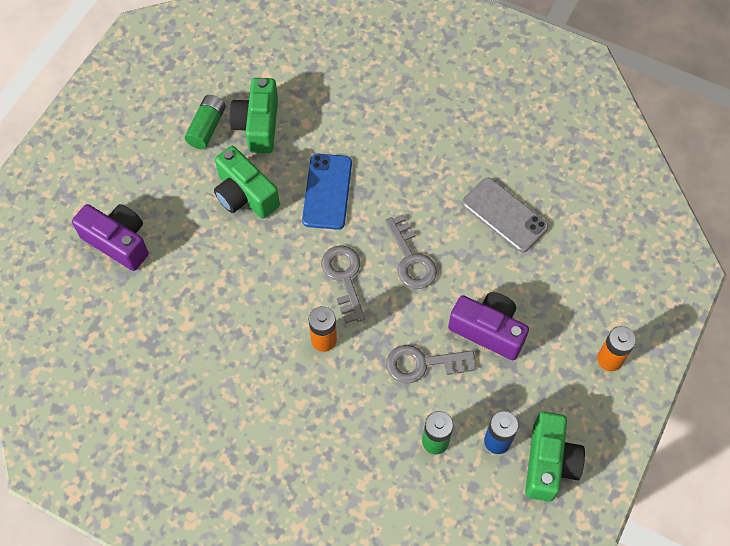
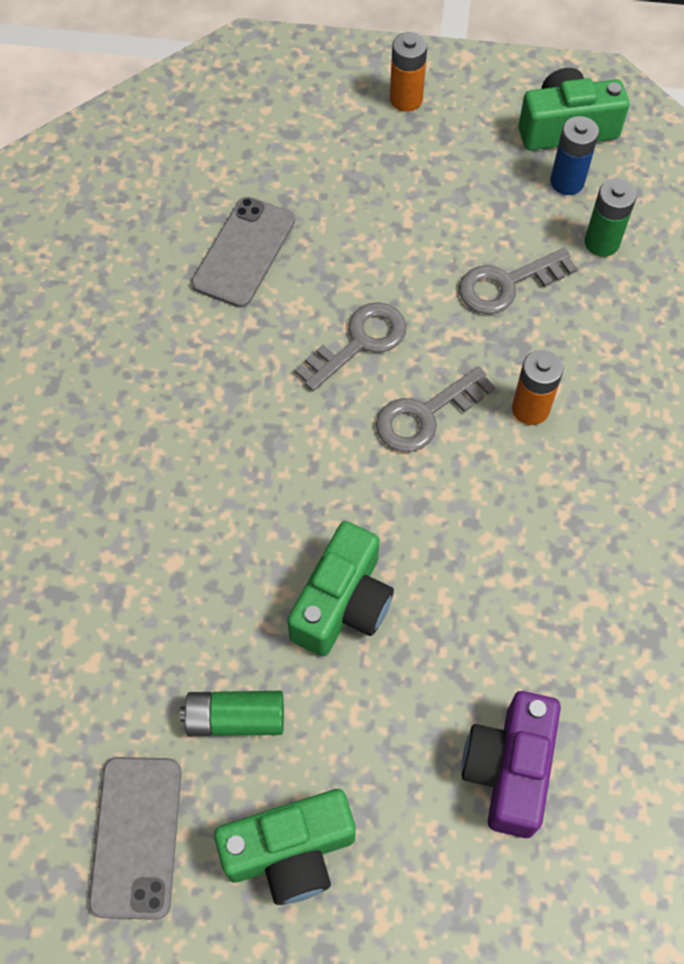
camera: 110 degrees left, 0 degrees up
(171, 72) = (136, 836): none -> grey phone
(258, 125) = (203, 635): green camera -> green camera (290, 851)
(327, 191) = (291, 486): blue phone -> none
(423, 364) = (507, 284): grey key -> grey key turned 90 degrees clockwise
(488, 330) = (426, 227): purple camera -> none

